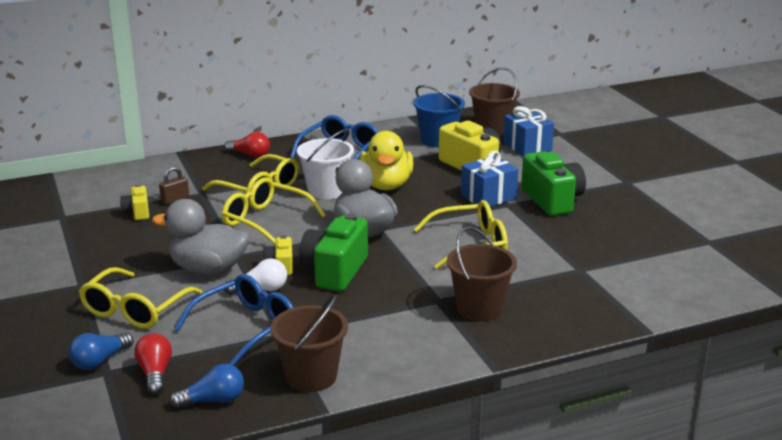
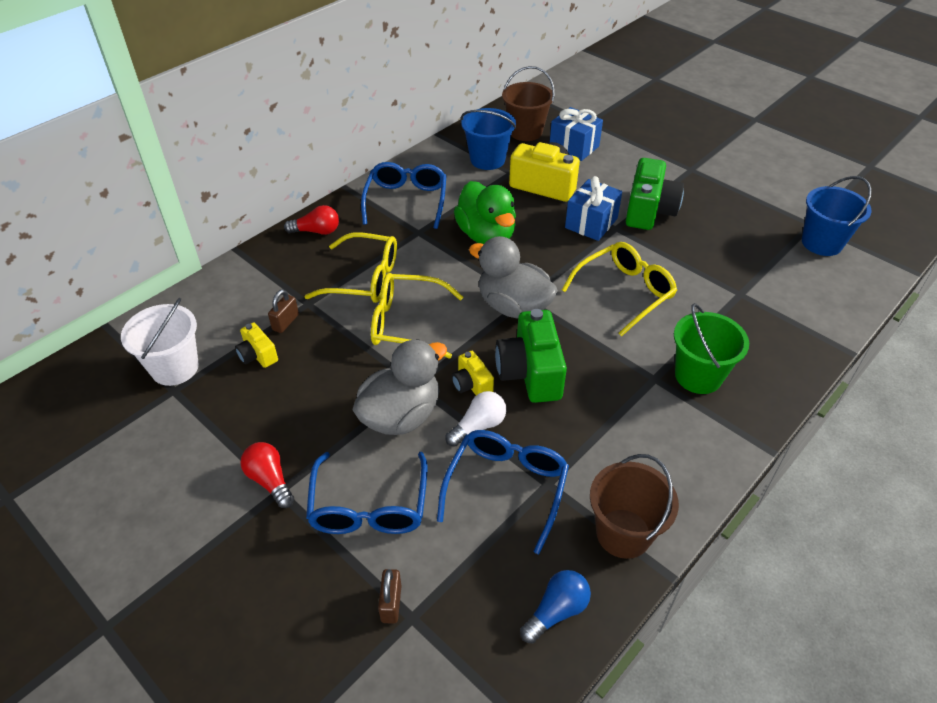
camera: 25 degrees left, 20 degrees up
(100, 361) = (391, 603): blue light bulb -> brown padlock
(135, 309) = (369, 506): yellow glasses -> blue glasses
(155, 373) = (466, 597): red light bulb -> red light bulb (270, 480)
(208, 269) = (401, 415): grey duck -> grey duck turned 150 degrees clockwise
(326, 191) = (434, 260): white bucket -> white bucket (175, 368)
(386, 185) = (486, 235): yellow duck -> green duck
(479, 308) = (698, 376): brown bucket -> green bucket
(552, 200) = (649, 211): green camera -> green camera turned 60 degrees clockwise
(705, 256) = (821, 243): none -> blue bucket

